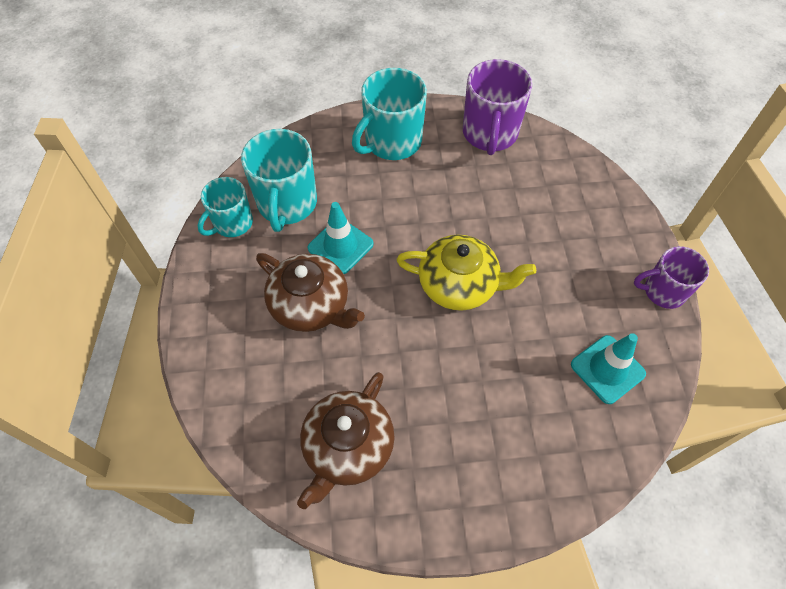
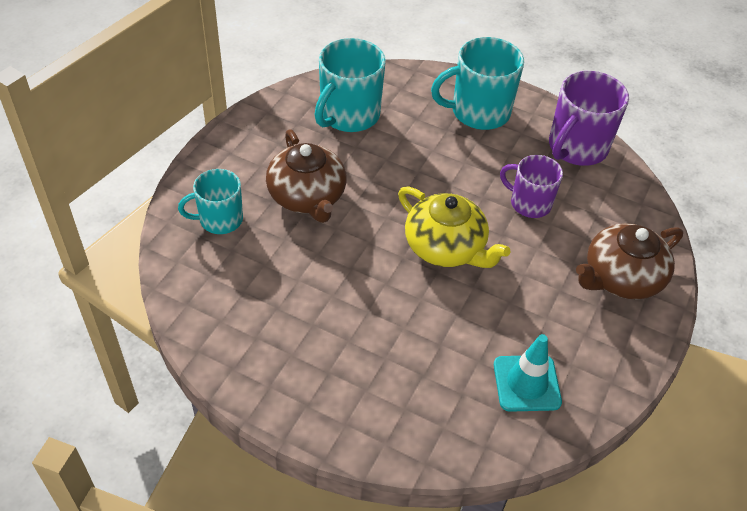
camera: 30 degrees right, 10 degrees down
(232, 223) = (293, 108): turquoise mug -> turquoise mug (219, 220)
(340, 246) = (367, 167): turquoise traffic cone -> none
(347, 447) = (252, 310): brown teapot -> brown teapot (621, 277)
(663, 291) = (639, 354): purple mug -> purple mug (529, 203)

